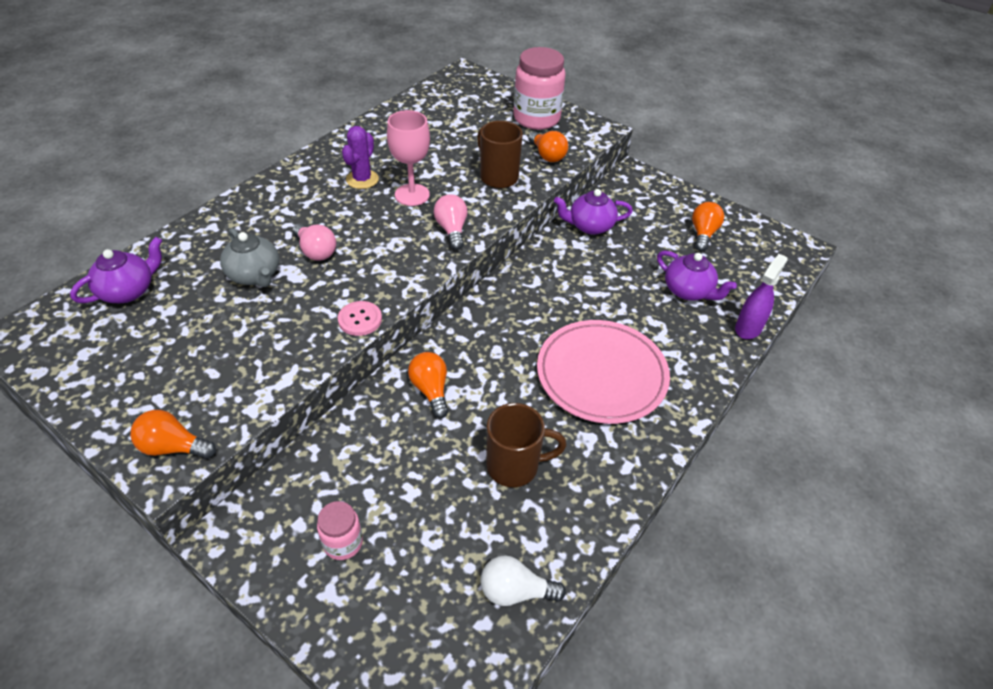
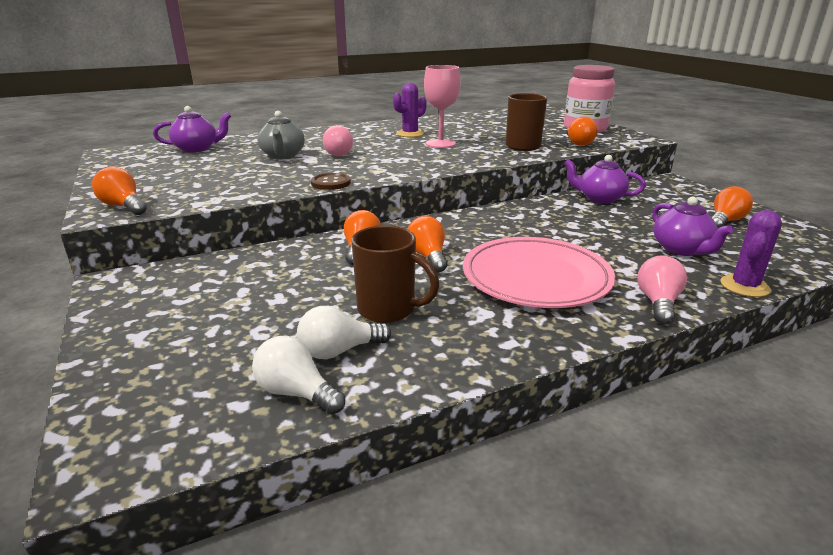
camera: 30 degrees right, 20 degrees down
(343, 543) = (187, 310): pink jar -> none
(360, 319) = (330, 183): pink button -> brown button
(452, 230) = (455, 160): pink light bulb -> pink light bulb (658, 303)
(497, 378) = (428, 257): none -> orange light bulb
(512, 532) = (339, 351): none -> white light bulb
(748, 328) = (744, 286): purple spray bottle -> purple cactus

